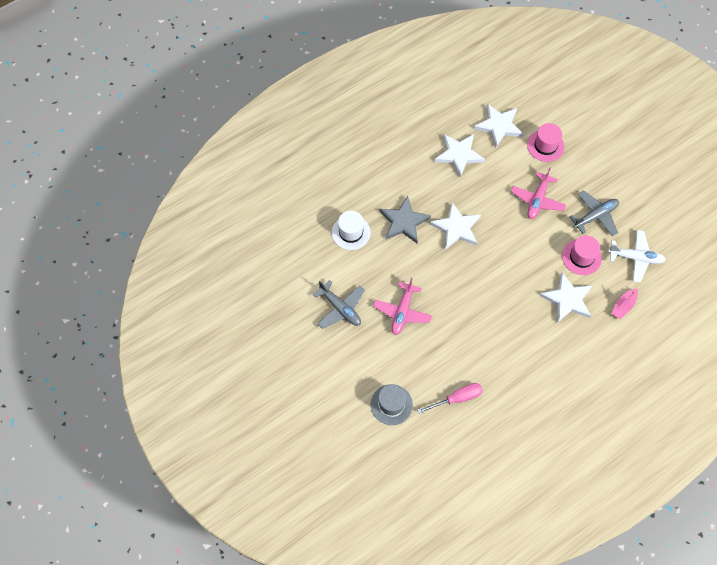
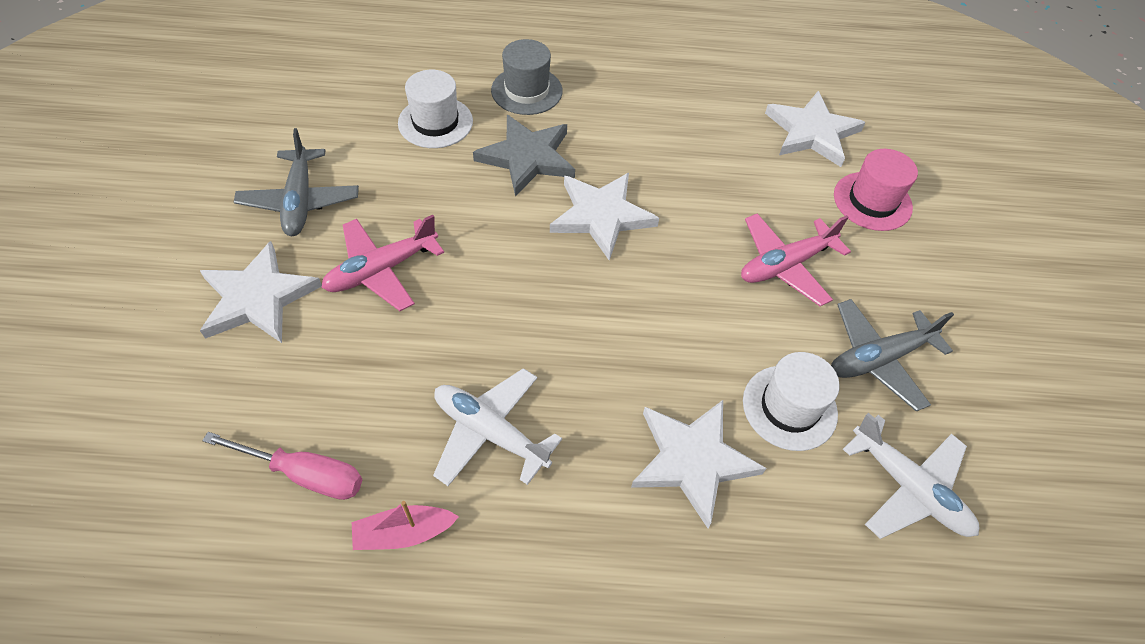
camera: 35 degrees right, 10 degrees down
(391, 404) = (192, 394): grey hat -> grey hat (526, 91)
(458, 155) = (707, 129): white star -> white star (258, 298)
(499, 340) = (490, 432): none -> white plane
(581, 257) = (789, 407): pink hat -> white hat
(595, 216) = (878, 359): grey plane -> grey plane turned 150 degrees clockwise
(623, 306) = (804, 561): pink boat -> pink boat (403, 533)

